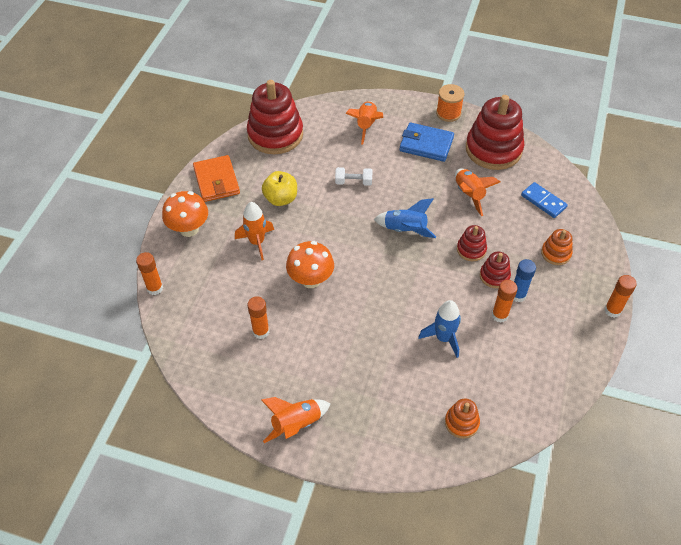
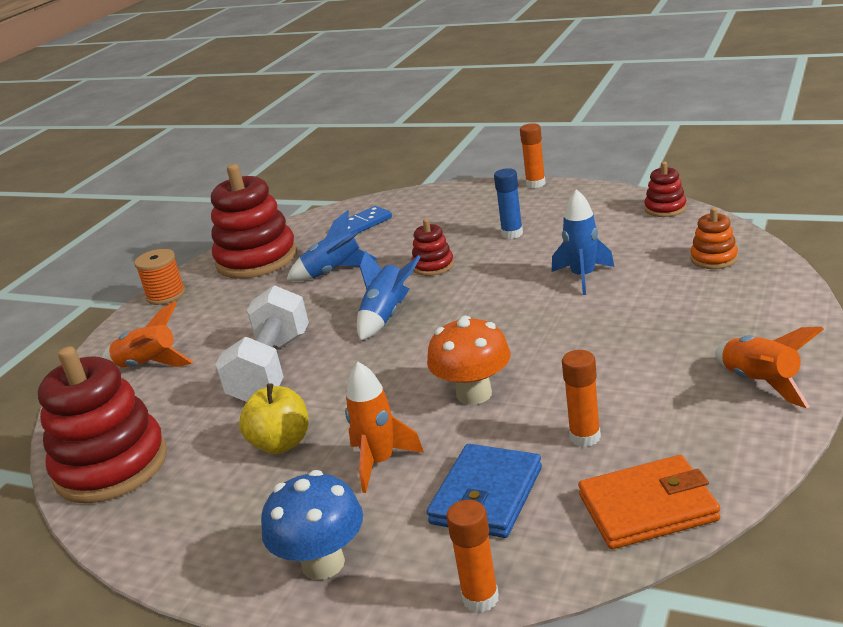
camera: 80 degrees left, 25 degrees down
(189, 229) = (323, 563): orange mushroom -> blue mushroom
(216, 181) = (200, 536): orange wallet -> orange wallet (647, 507)
(353, 182) = (271, 368): white dumbbell -> white dumbbell, size x2.09
(426, 144) = (221, 309): blue wallet -> blue wallet (486, 496)
(469, 195) = (334, 272): orange rocket -> blue rocket
(494, 276) = (480, 249): red stacking toy -> red stacking toy (665, 208)
(499, 315) = (544, 243): orange glue stick -> none
(556, 253) = (448, 215): orange stacking toy -> none

